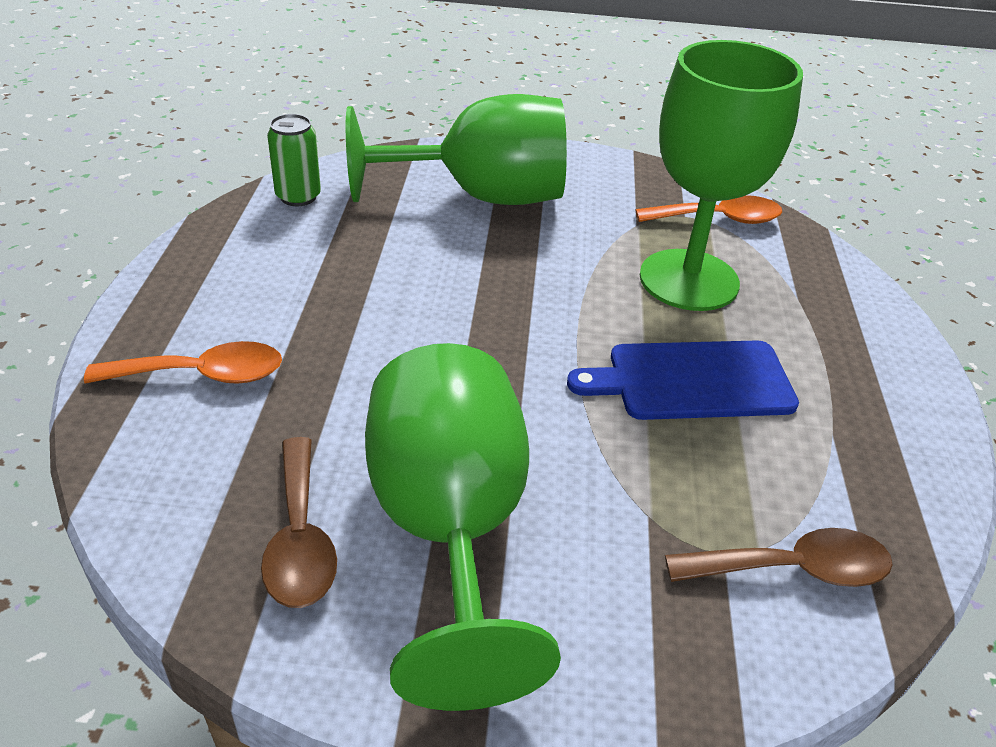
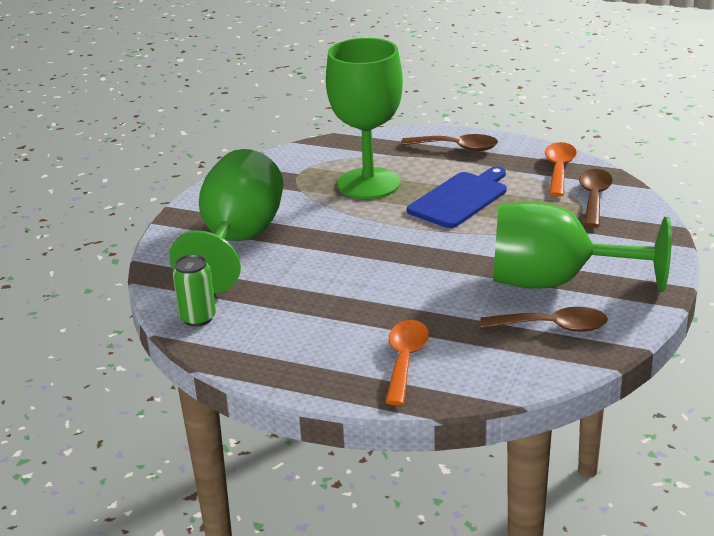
camera: 70 degrees left, 10 degrees down
(692, 381) = (460, 198): blue cutting board -> blue cutting board turned 150 degrees counterclockwise
(718, 219) = (308, 163): orange spoon -> orange spoon (559, 169)
(869, 358) = (457, 148): none -> brown spoon

